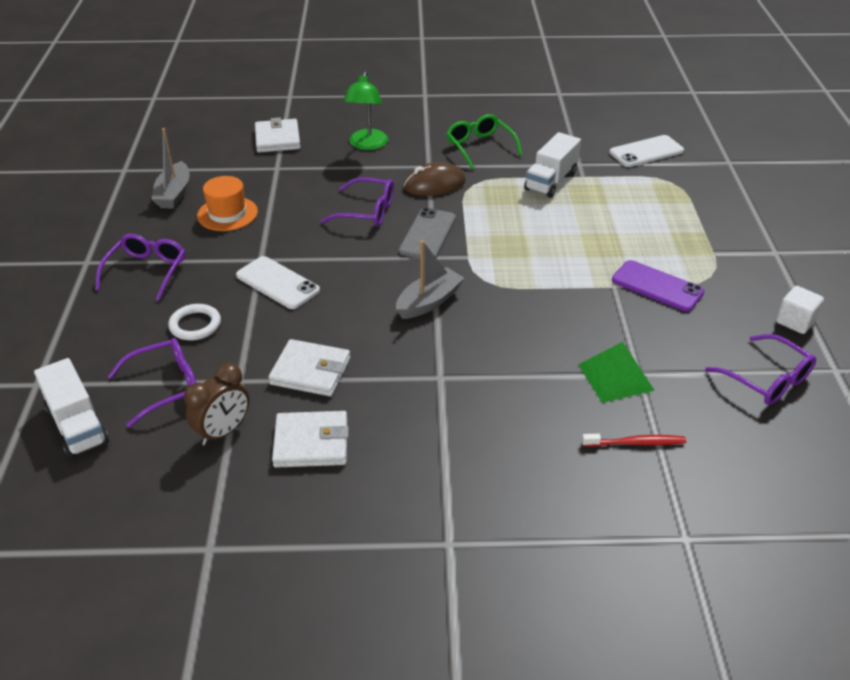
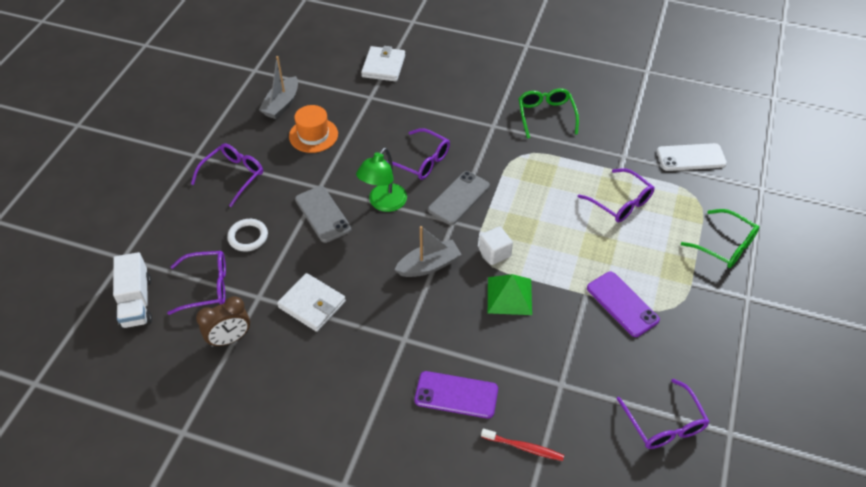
camera: 20 degrees right, 10 degrees up
(277, 283) = (322, 214): white phone -> grey phone
(311, 443) = (286, 368): white wallet -> none
(367, 145) = (452, 90): green lamp -> green lamp (383, 203)
(434, 184) = (489, 147): brown mouse -> none
(530, 414) = (456, 395): none -> purple phone
(551, 181) = (588, 168): white truck -> none
(601, 202) = (620, 202): none -> purple glasses
(616, 377) = (540, 382): green pyramid -> green pyramid (509, 295)
(725, 214) = (725, 245): none -> green glasses
(795, 321) = (722, 375): white cube -> white cube (494, 253)

